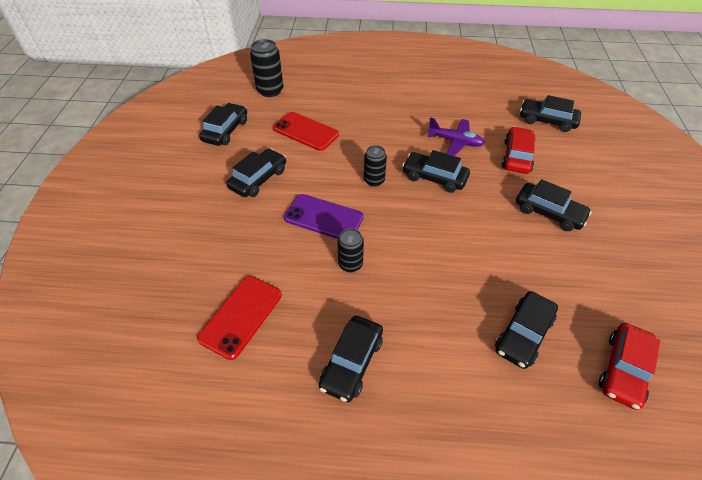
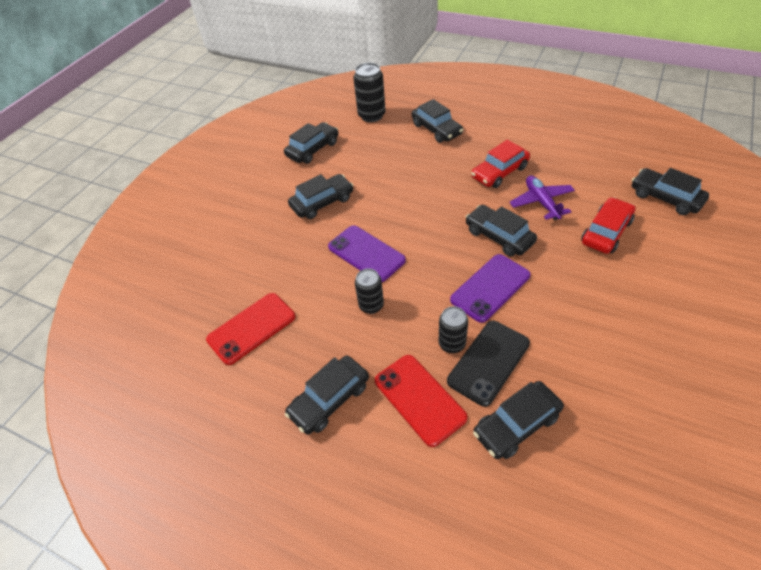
camera: 25 degrees right, 0 degrees up
(305, 131) = (388, 163): red phone -> red phone (419, 399)
(374, 180) = (433, 226): black can -> black can (452, 344)
(448, 223) = (490, 288): none -> purple phone
(455, 141) = (541, 202): purple plane -> purple plane turned 150 degrees counterclockwise
(476, 287) = (488, 362): none -> black phone
(549, 212) = (613, 303): black car -> black car (436, 129)
(623, 369) = (614, 497): red car -> red car (499, 172)

